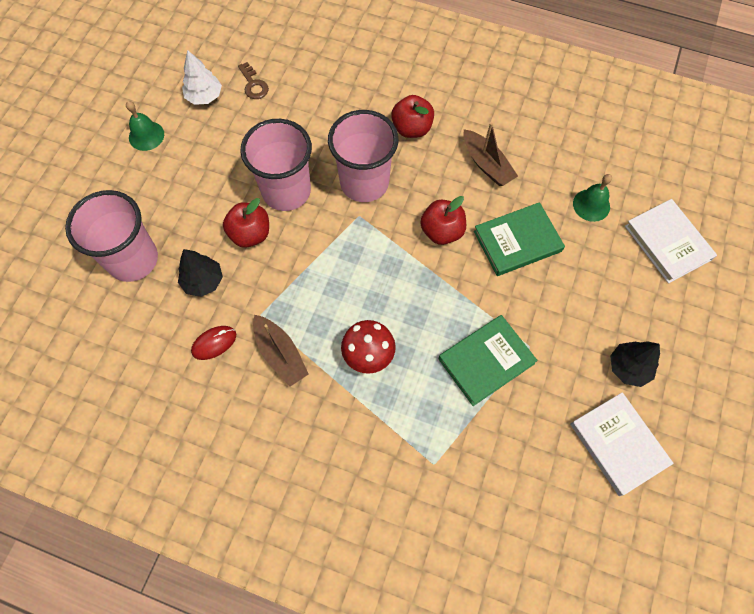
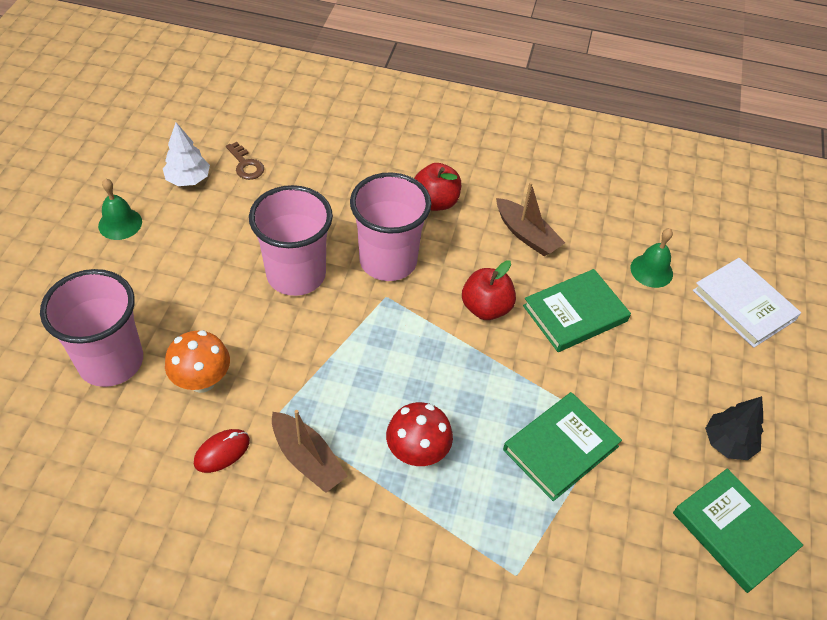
camera: 10 degrees left, 15 degrees down
(203, 281) = (202, 381): black tree -> orange mushroom
(250, 234) = (256, 324): red apple -> none
(618, 444) = (734, 531): white book -> green book

